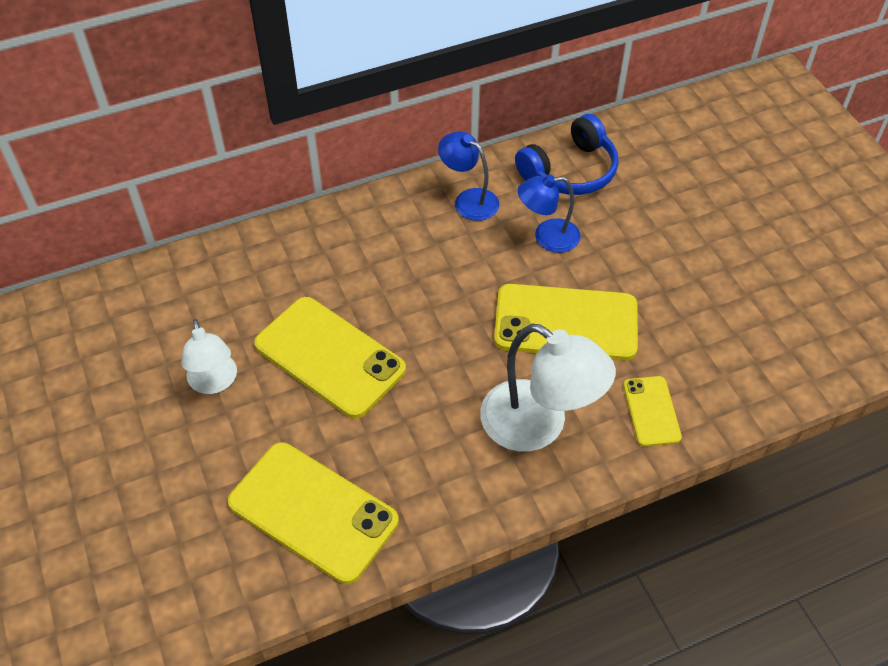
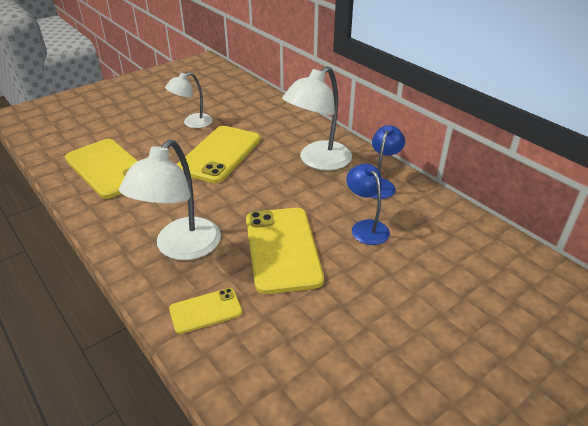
camera: 75 degrees right, 15 degrees down
(313, 512) = (108, 168): yellow phone -> yellow phone turned 60 degrees counterclockwise
(393, 247) = (318, 161): none -> white lamp
(570, 171) = (446, 230): blue headphones -> none

